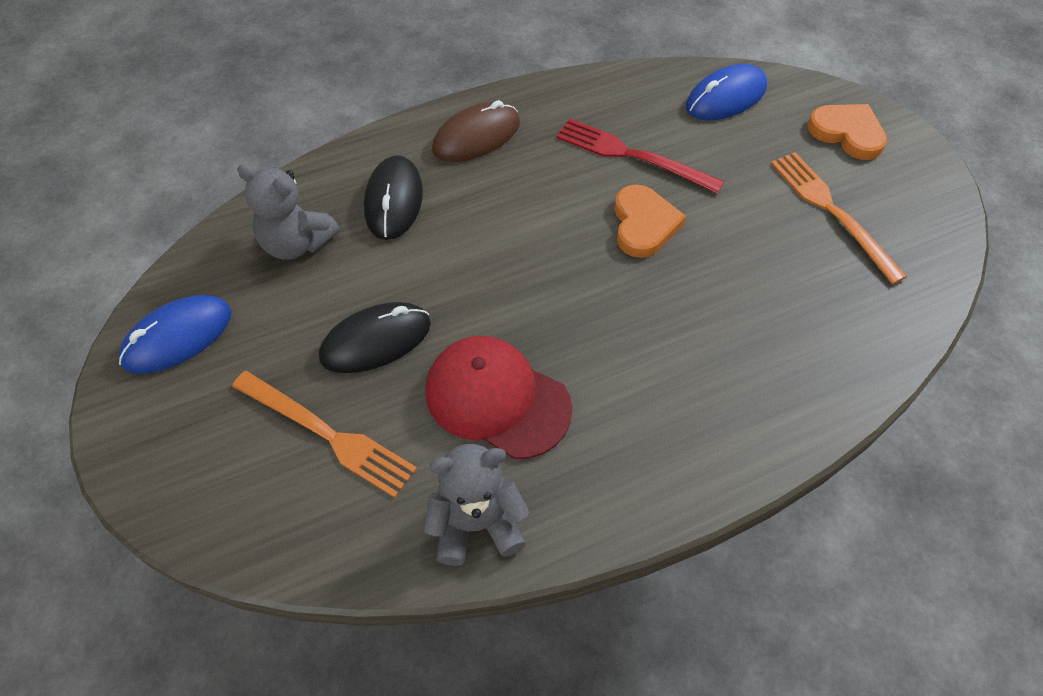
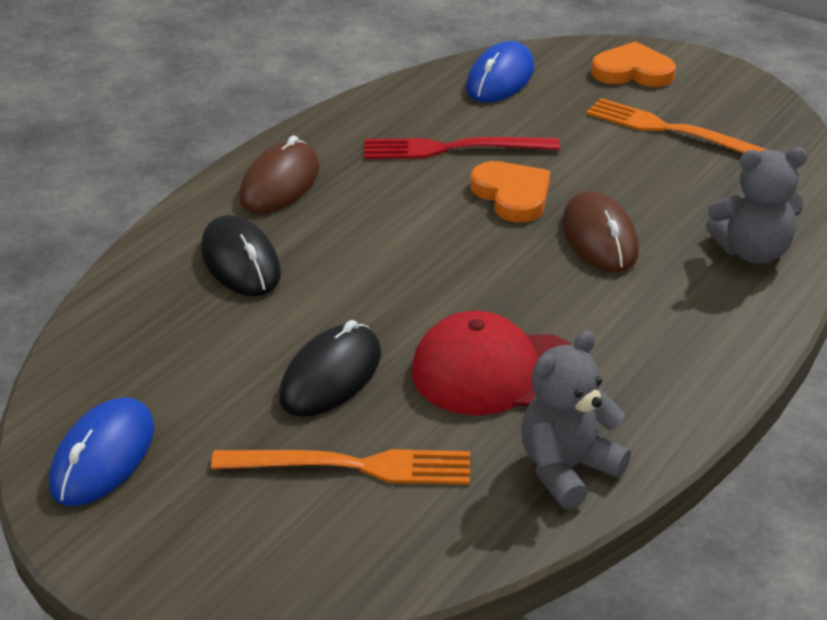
camera: 30 degrees left, 20 degrees down
(296, 243) = (165, 332): grey teddy bear -> grey teddy bear (752, 252)
(681, 300) = (599, 238): none -> brown mouse

